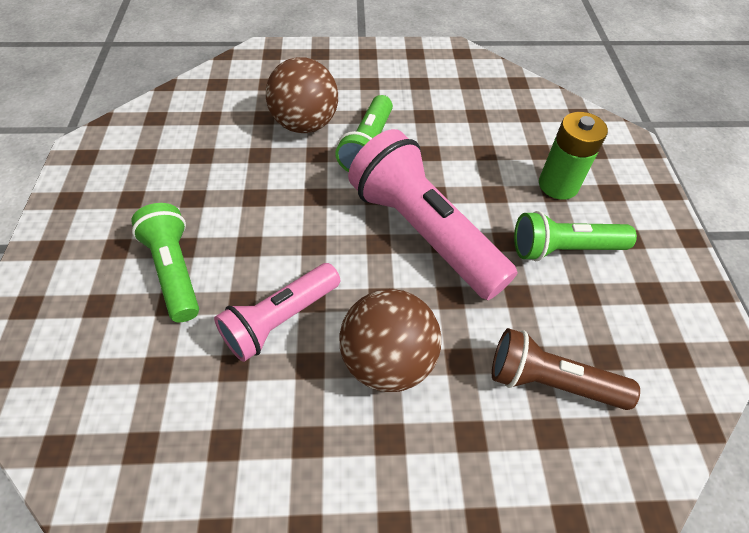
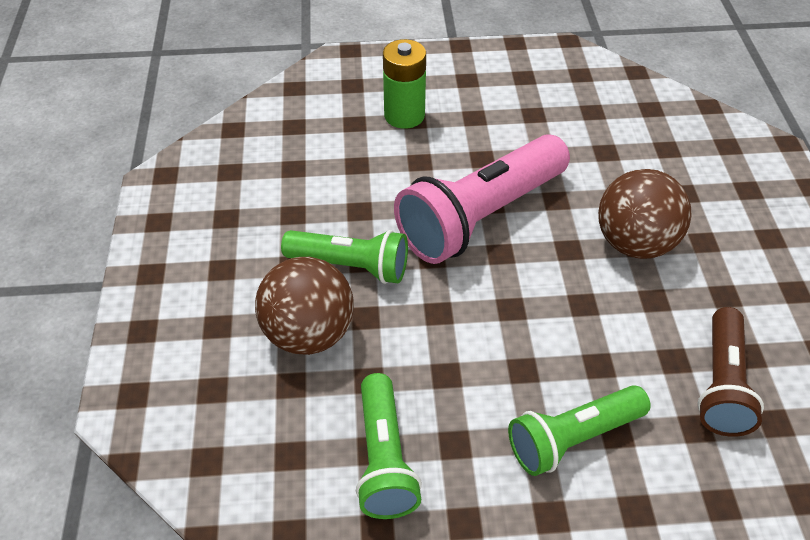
camera: 90 degrees left, 5 degrees down
(280, 320) = (613, 328): pink flashlight -> none
(550, 381) = (624, 144): brown flashlight -> brown flashlight (722, 385)
(563, 249) = (486, 121): green flashlight -> green flashlight (384, 459)

